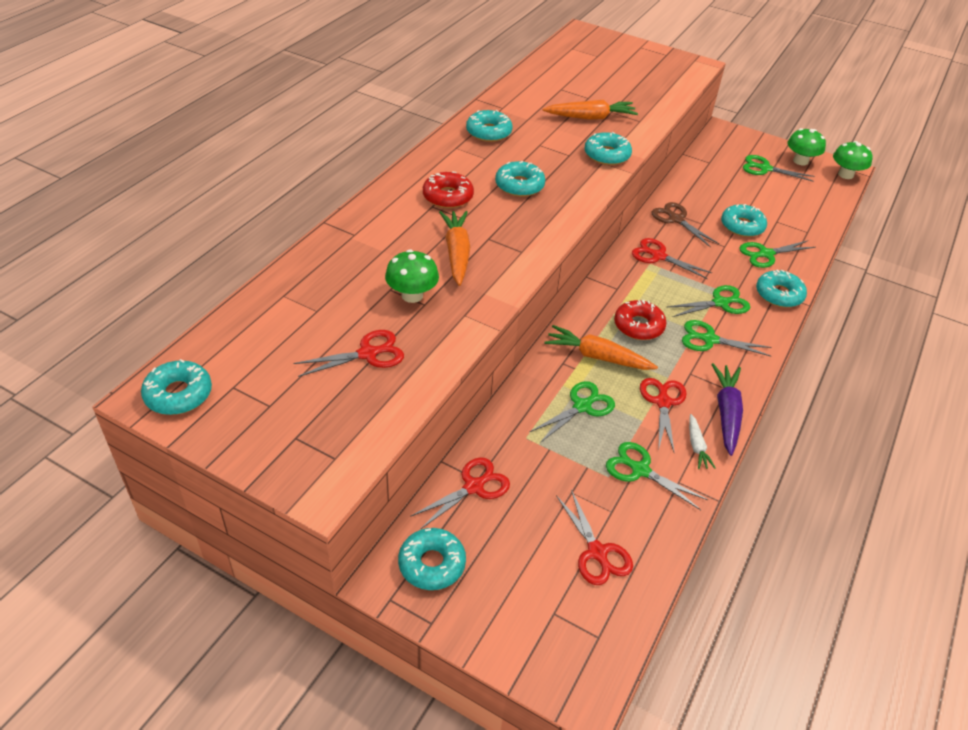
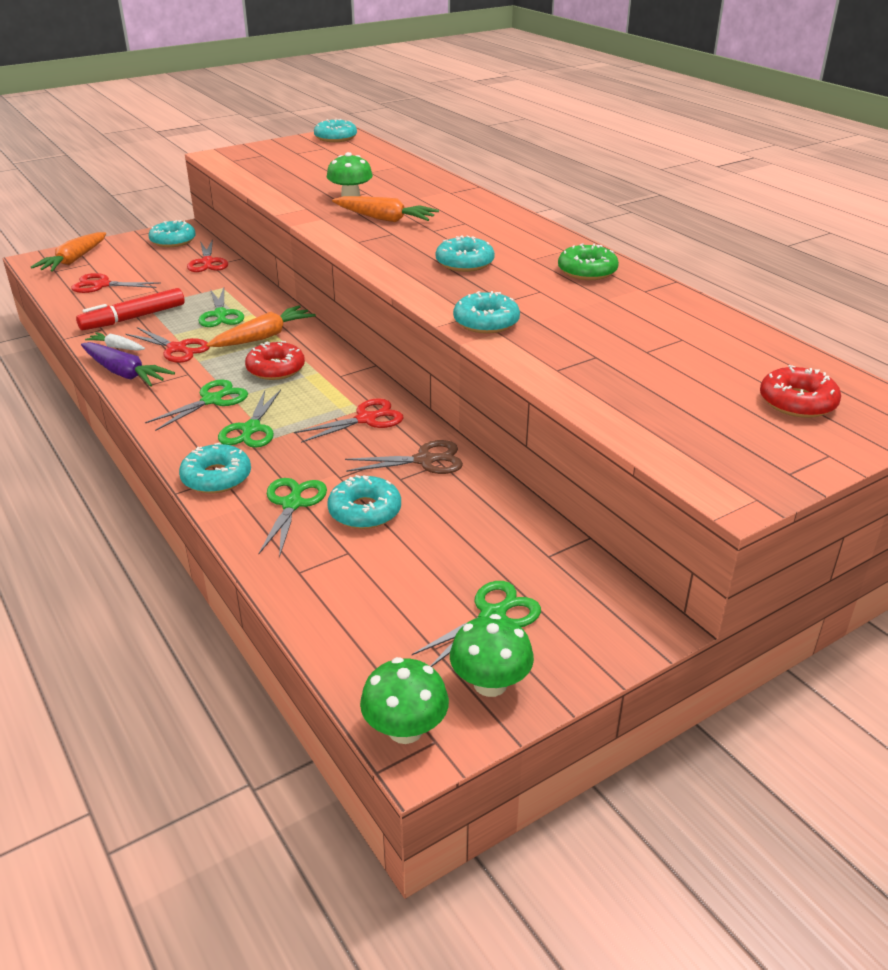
camera: 120 degrees right, 10 degrees down
(367, 354) = (306, 178): red scissors -> none
(448, 196) = (474, 231): red donut -> red donut (797, 402)
(488, 132) = (587, 271): turquoise donut -> green donut
(591, 117) = (587, 337): orange carrot -> orange carrot (74, 260)
(640, 470) = (133, 318): green scissors -> red marker

